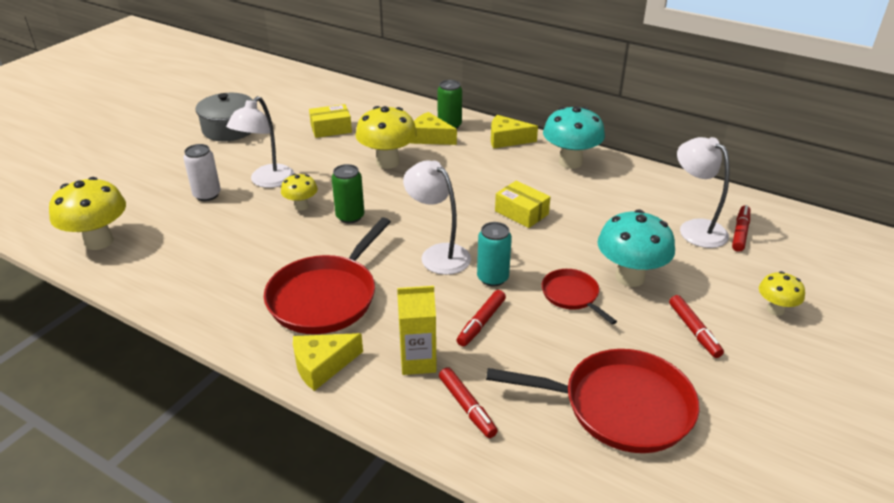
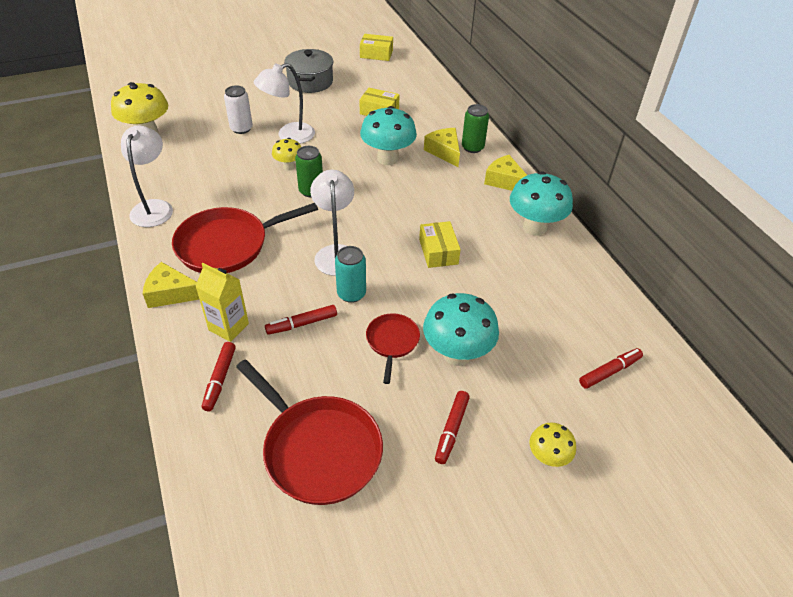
camera: 35 degrees right, 10 degrees up
(267, 84) = (376, 54): none -> yellow box
(387, 162) = (388, 158): yellow mushroom -> turquoise mushroom
(695, 228) = (571, 344): white lamp -> white lamp (154, 207)

